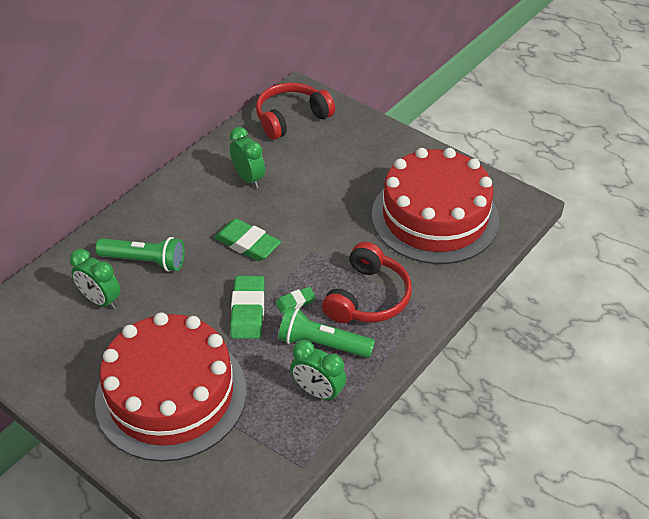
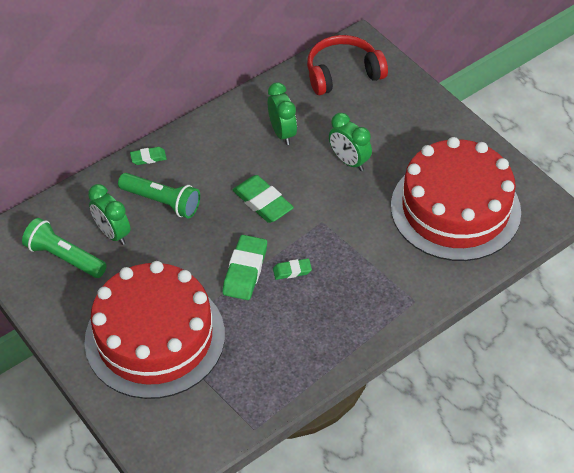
camera: 15 degrees right, 5 degrees up
(120, 222) = (148, 158): none -> green eraser
(318, 392) = (288, 363): green clock -> green clock (349, 161)
(322, 344) = (306, 317): green flashlight -> green flashlight (64, 257)
(368, 297) = (363, 280): red headphones -> none

